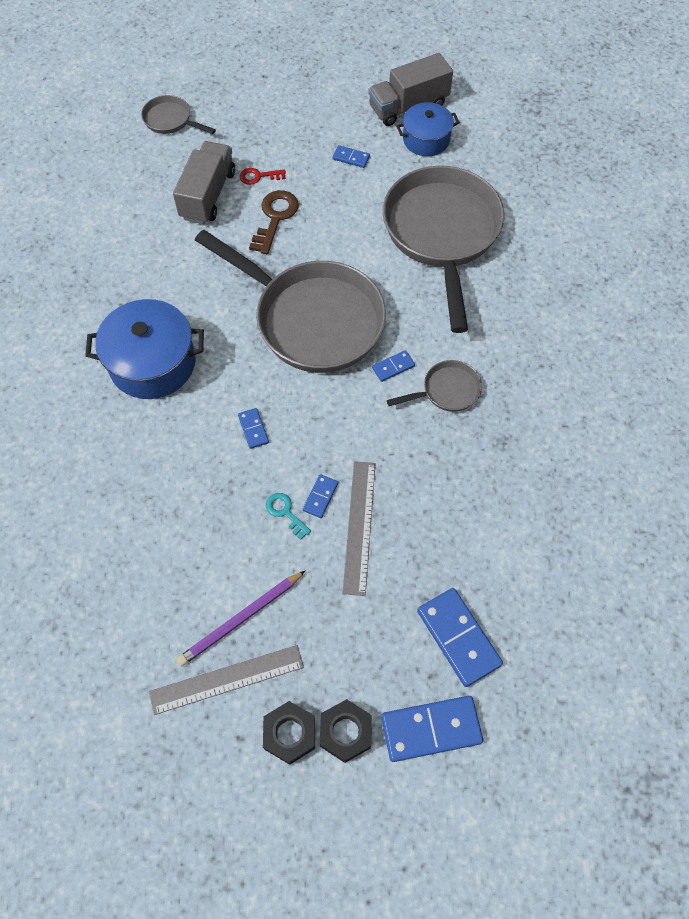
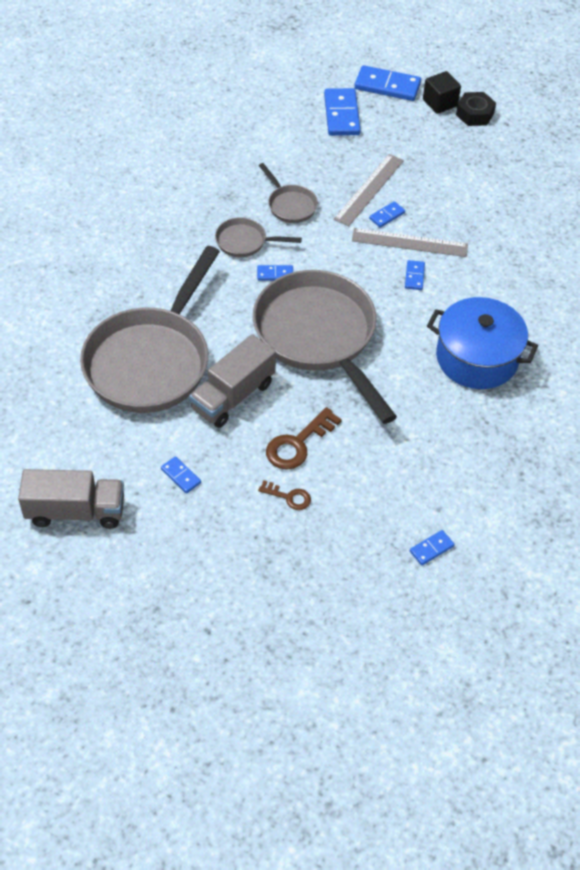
camera: 155 degrees left, 10 degrees down
(129, 184) = (431, 549): none -> blue domino
(170, 120) = (350, 615): grey pan -> grey pan (290, 205)
(208, 195) = (353, 498): grey truck -> grey truck (233, 396)
(227, 679) = (503, 150): grey ruler -> grey ruler (409, 242)
(241, 619) = (479, 174): purple pencil -> none
(259, 176) = (289, 497): red key -> brown key
(285, 512) = (418, 217): turquoise key -> none
(345, 732) = (440, 103): black nut -> black cube
(426, 139) = (89, 462): blue pot -> none

